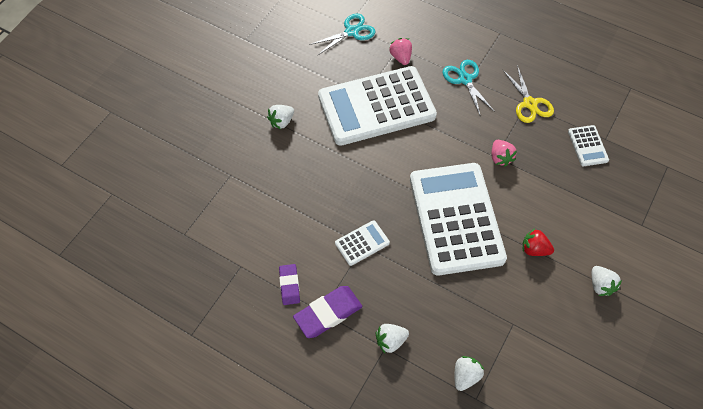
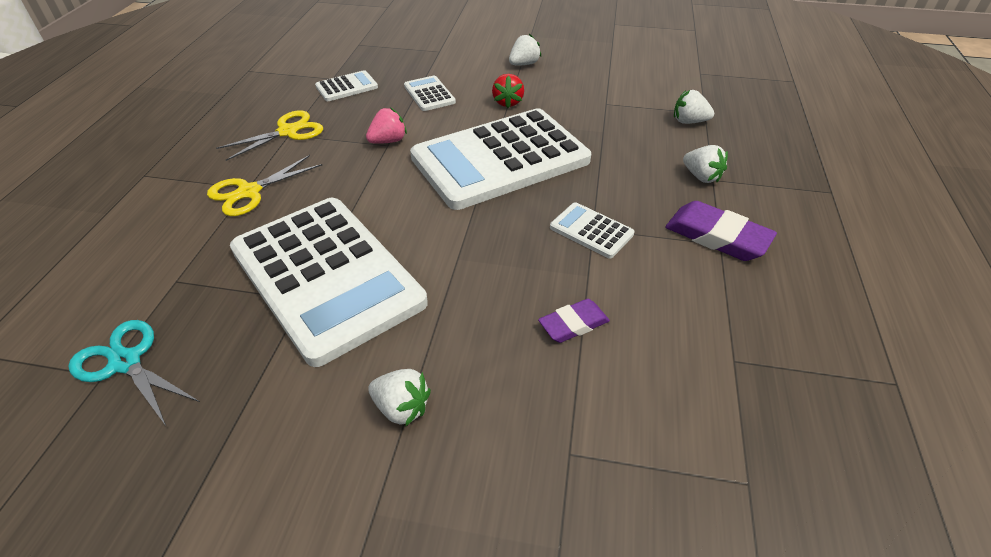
camera: 110 degrees left, 15 degrees down
(289, 285) = (713, 287): purple eraser -> purple eraser (573, 324)
(401, 57) = (202, 272): pink strawberry -> none
(465, 79) = (249, 192): turquoise scissors -> yellow scissors
(562, 198) = (429, 94): none -> white calculator

